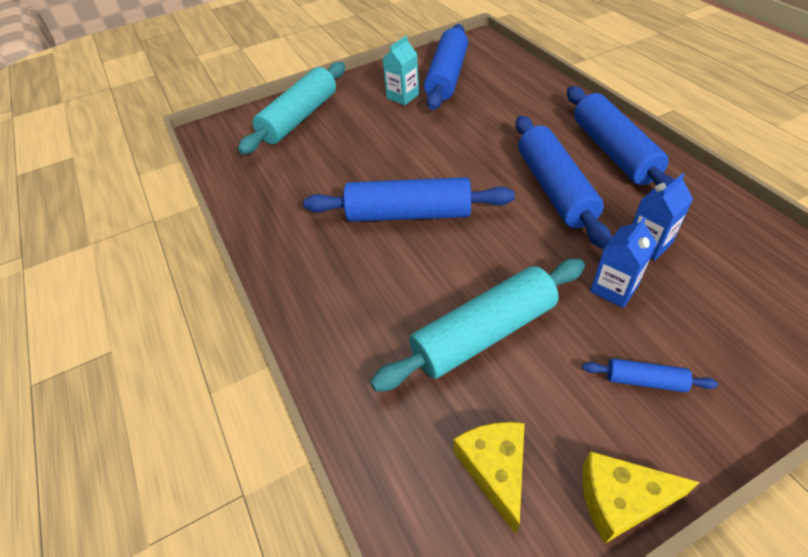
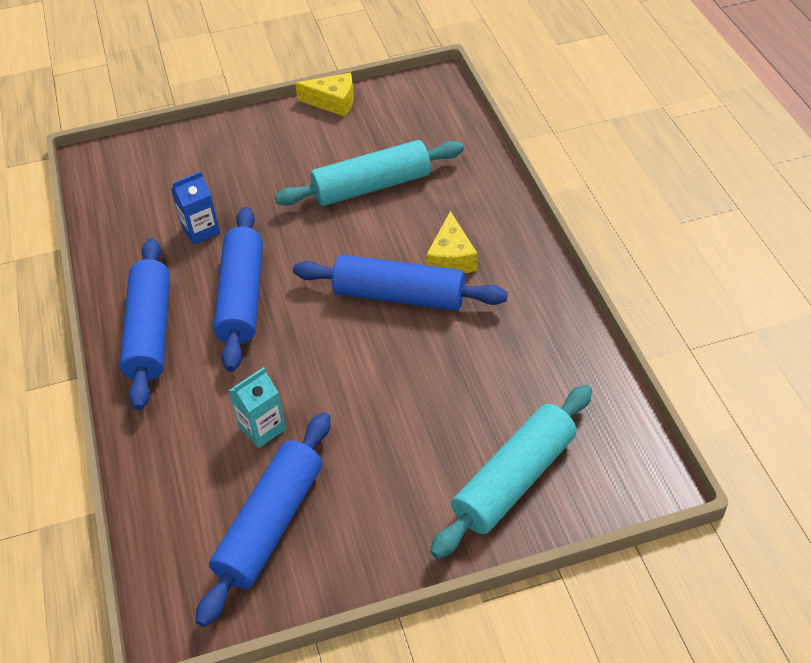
camera: 170 degrees left, 0 degrees up
(403, 96) = (353, 492): turquoise carton -> turquoise carton (262, 428)
(495, 470) = (396, 120): yellow cheese -> yellow cheese (451, 258)
(614, 289) = (256, 201): blue carton -> none
(645, 381) = (279, 147): blue rolling pin -> none

